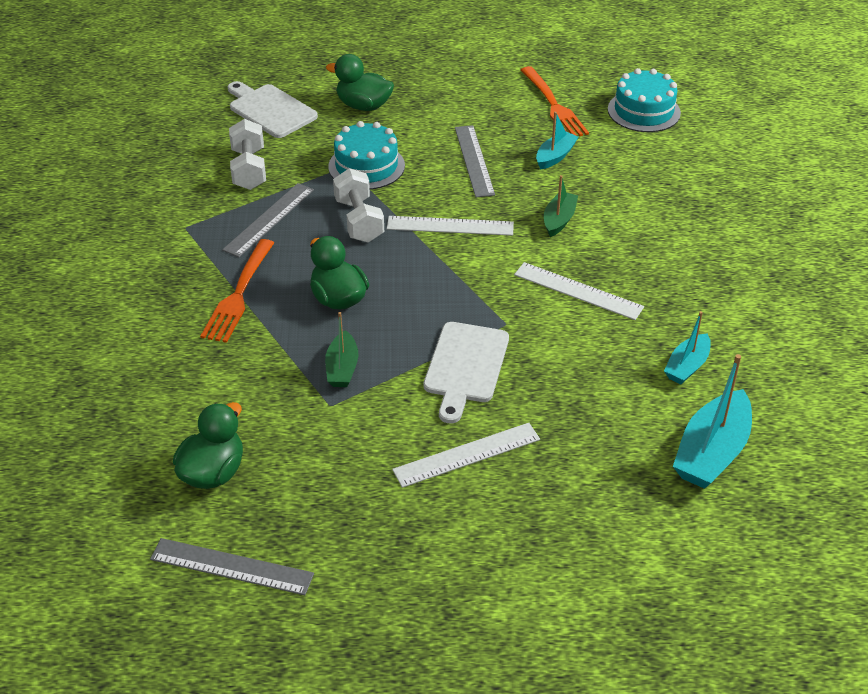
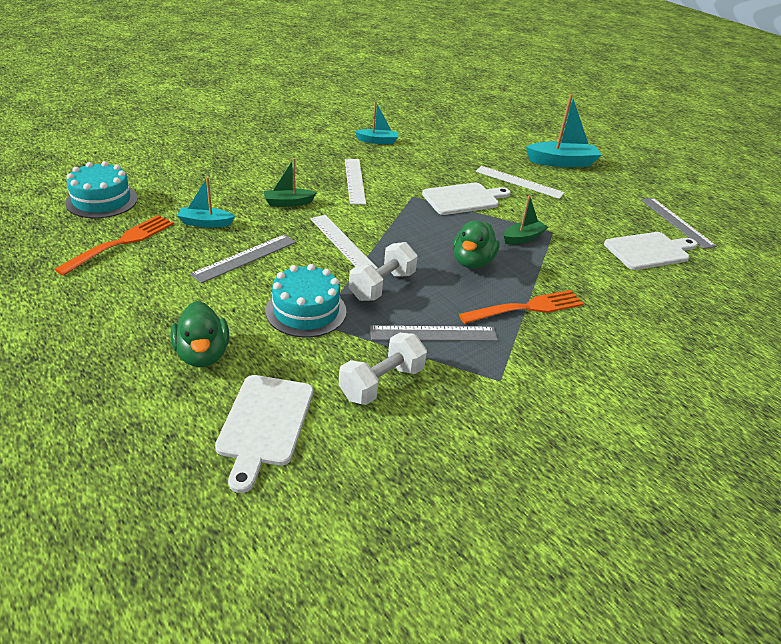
camera: 130 degrees left, 5 degrees down
(213, 472) = (649, 251): green duck -> white cutting board
(711, 452) = (427, 127): turquoise boat -> turquoise boat (562, 162)

